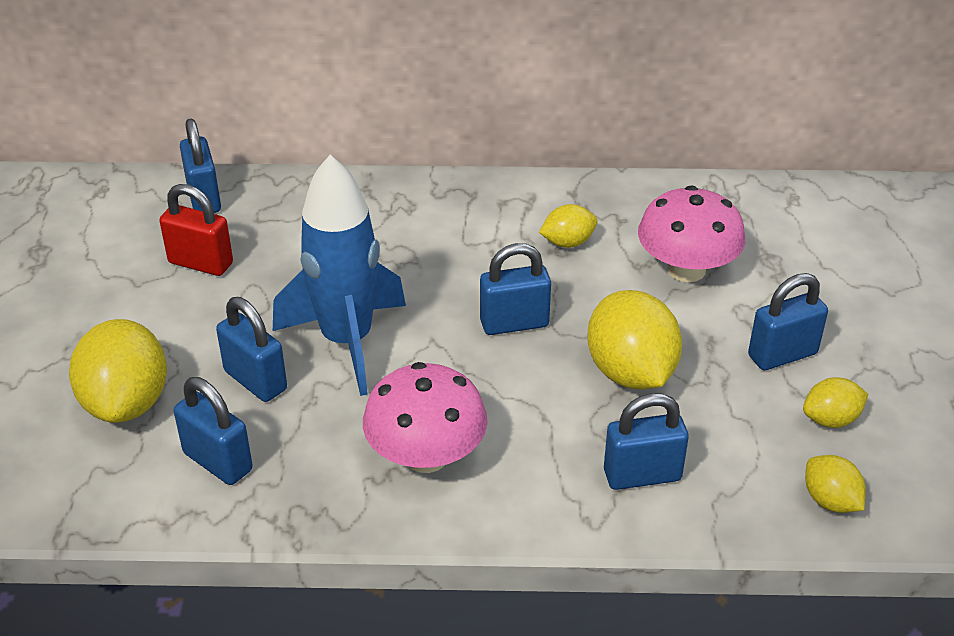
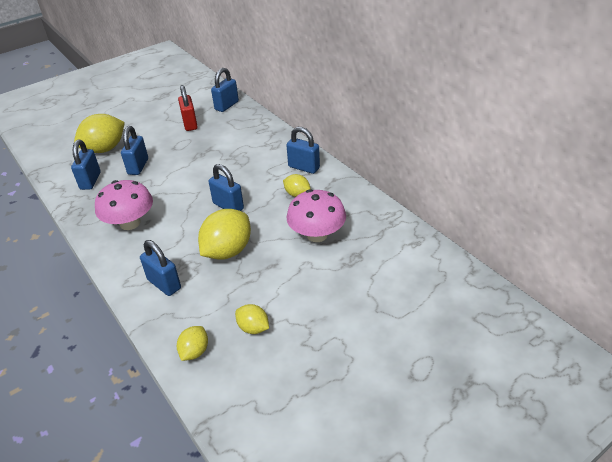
camera: 55 degrees right, 0 degrees up
(347, 341) = (178, 174): blue rocket -> none
(782, 355) = (286, 291): blue padlock -> blue padlock (304, 167)

